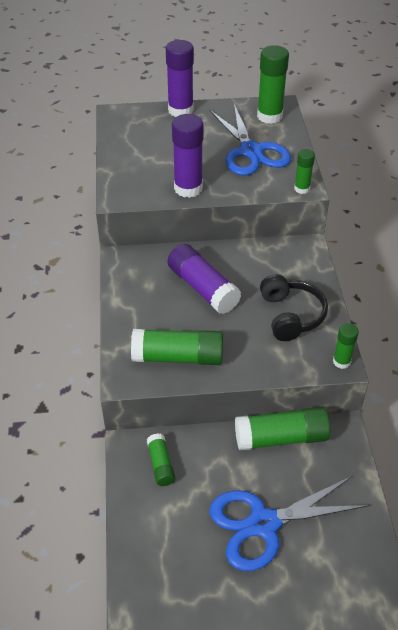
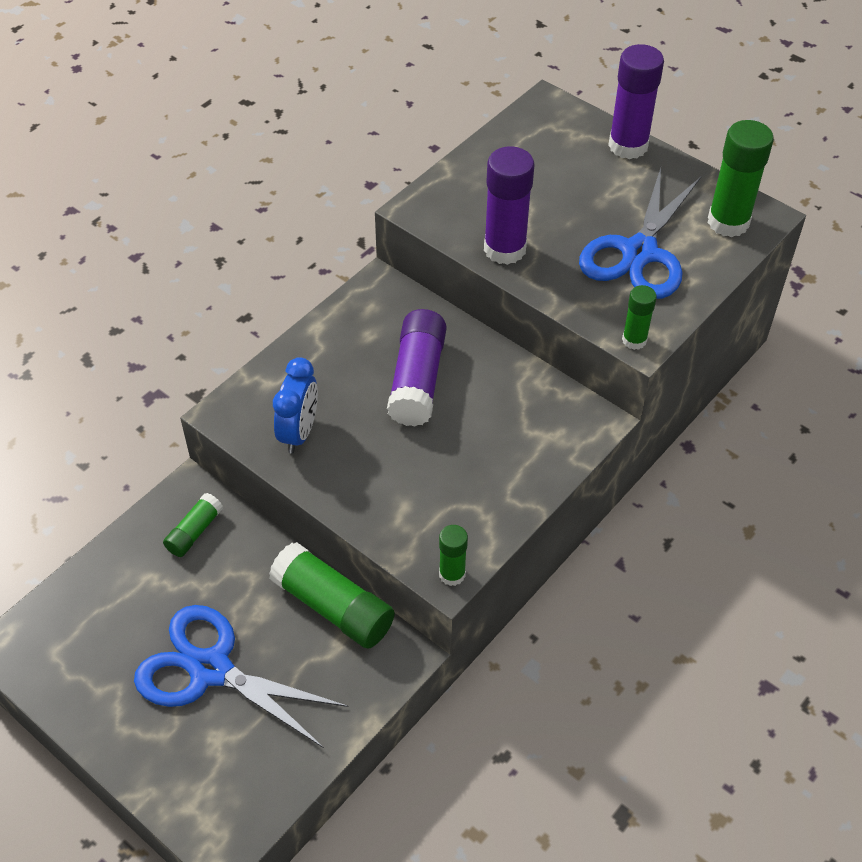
camera: 45 degrees right, 5 degrees up
(178, 357) = (299, 432): green glue stick -> blue clock
(291, 315) = (468, 482): black headphones -> none

